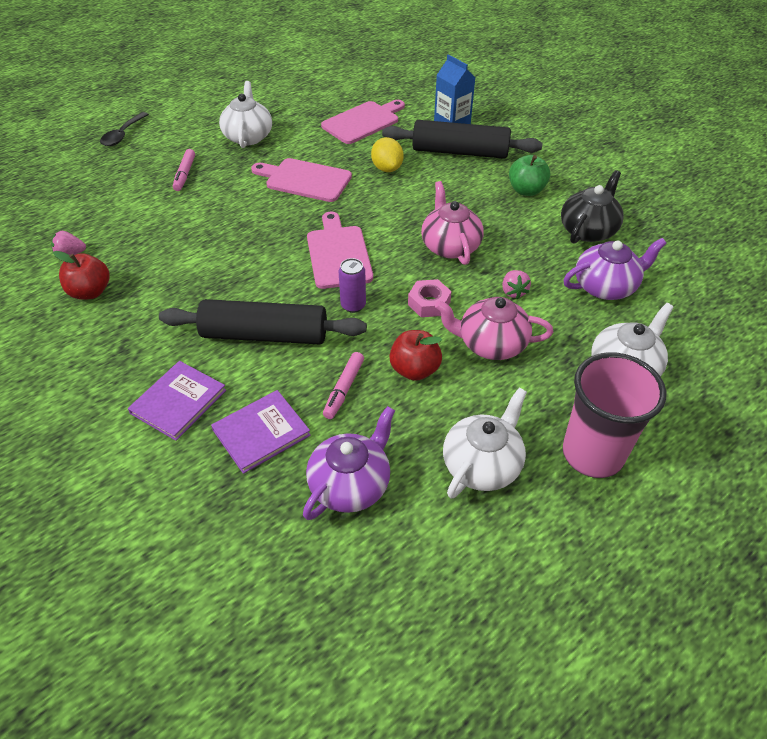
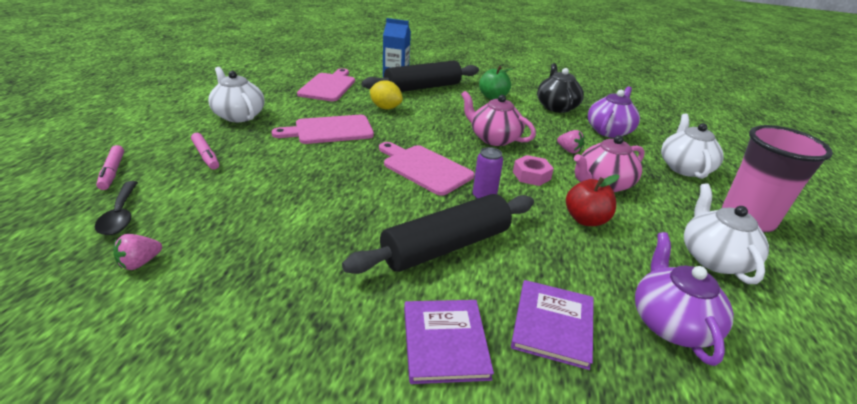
camera: 40 degrees left, 15 degrees down
(90, 292) = (211, 288): red apple -> none
(123, 135) = (92, 144): black spoon -> black spoon (120, 215)
(344, 389) = (562, 256): pink marker -> pink marker (112, 172)

